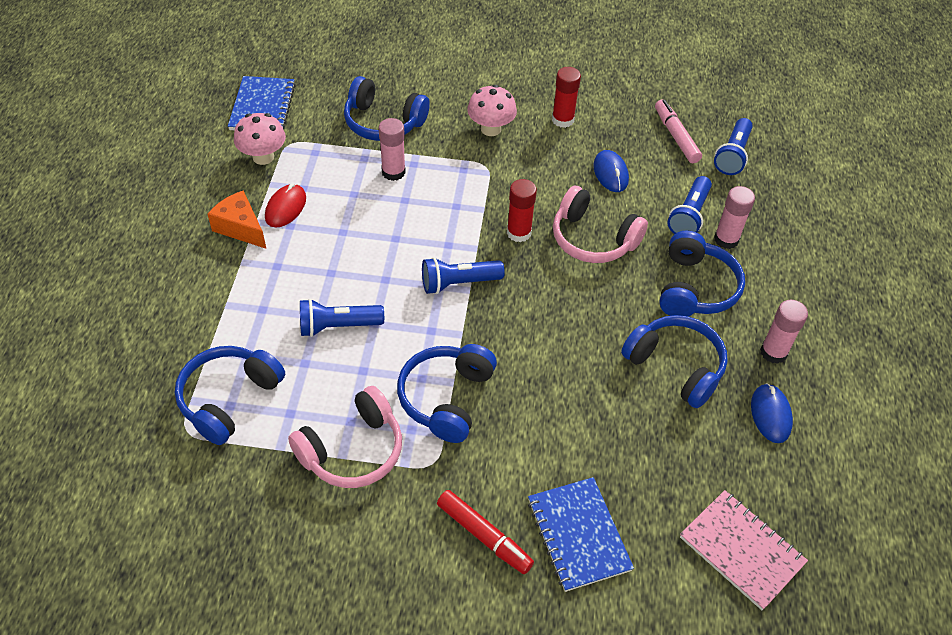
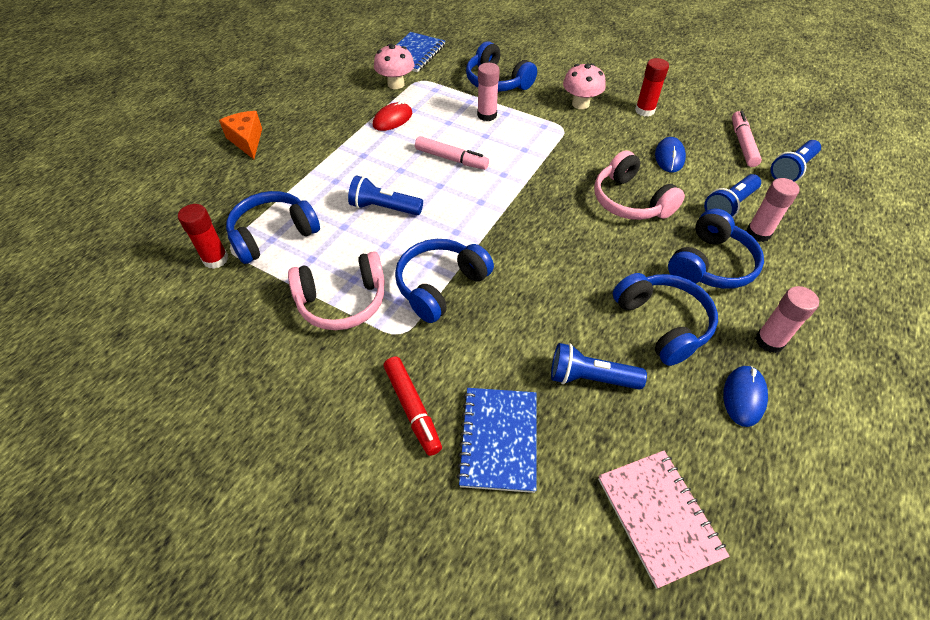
camera: 25 degrees right, 0 degrees up
(240, 228) = (352, 124): orange cheese -> orange cheese (247, 140)
(381, 242) = (451, 159): none -> pink marker
(459, 283) = (497, 203): blue flashlight -> blue flashlight (590, 378)
(519, 233) = (567, 180): red glue stick -> red glue stick (215, 259)

